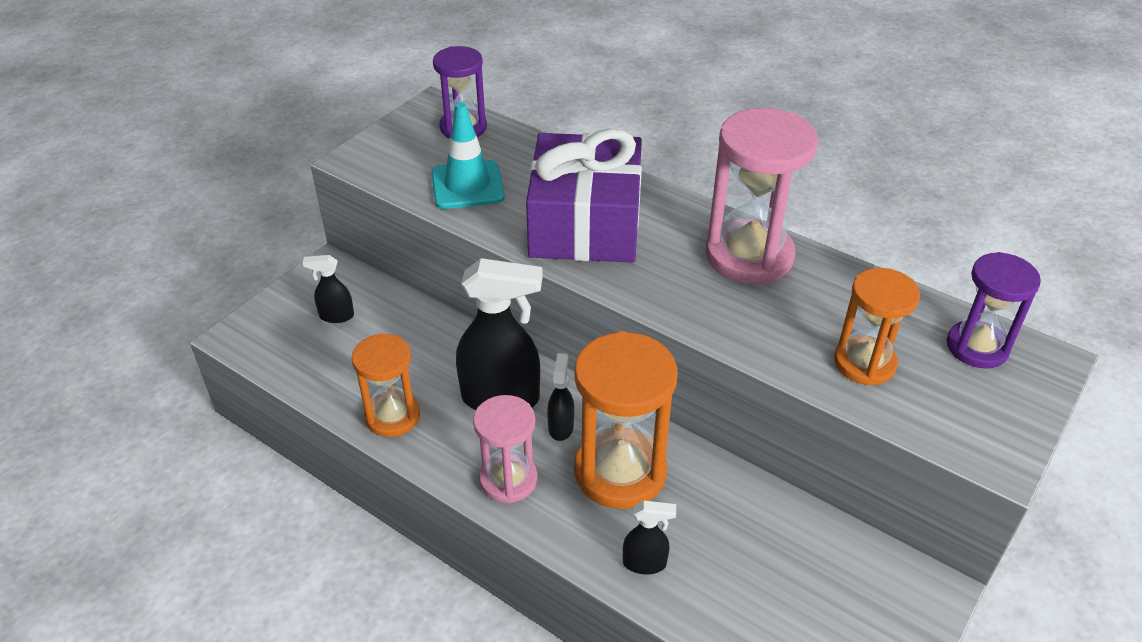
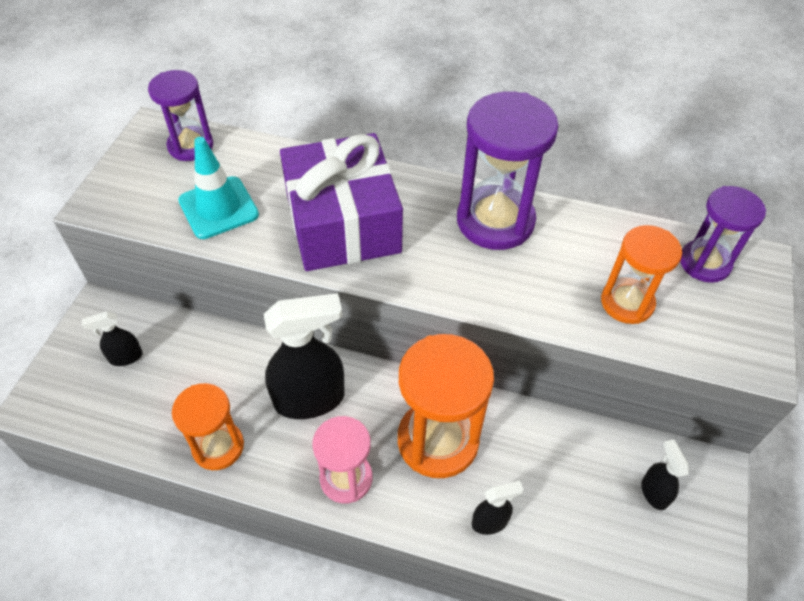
camera: 20 degrees left, 10 degrees up
(561, 426) = (372, 412): black spray bottle -> black spray bottle (654, 492)
(749, 256) = (495, 221): pink hourglass -> purple hourglass

